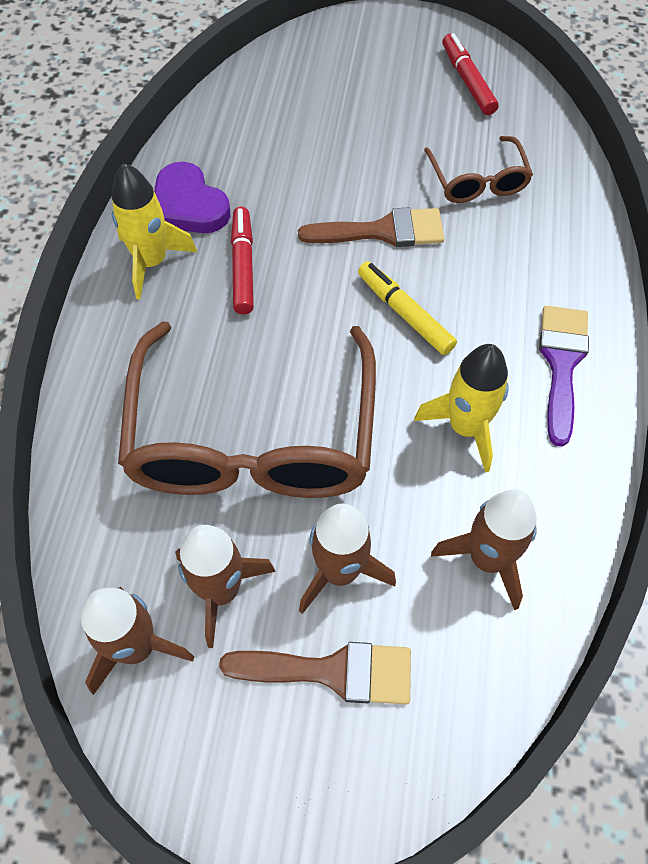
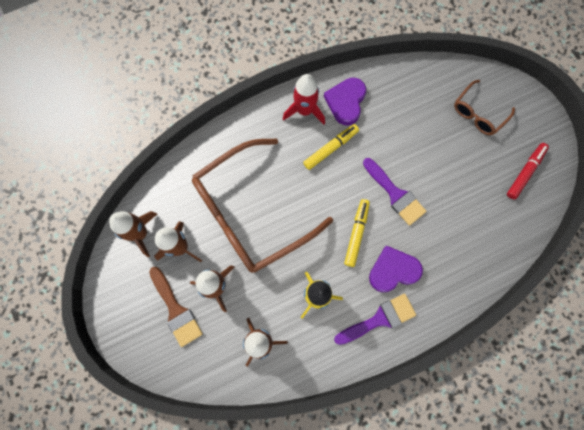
camera: 55 degrees right, 15 degrees up
(152, 262) = (305, 110): yellow rocket -> red rocket
(243, 266) = (330, 148): red marker -> yellow marker
(383, 231) = (395, 194): brown brush -> purple brush
(477, 181) = (460, 218): brown glasses -> brown glasses (478, 113)
(497, 302) = (393, 270): none -> purple heart

